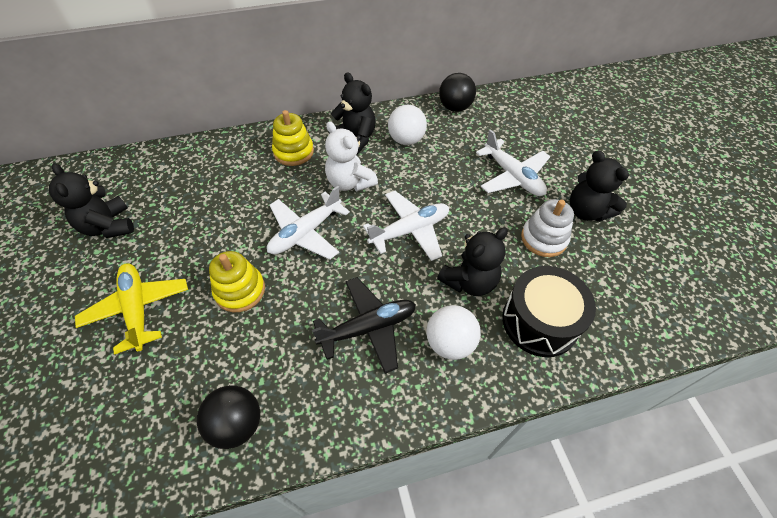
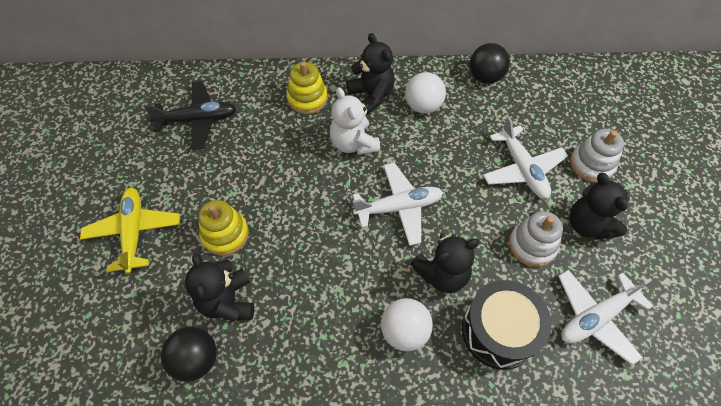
camera: 15 degrees right, 5 degrees up
(108, 226) = (123, 144): black teddy bear -> black teddy bear (227, 301)
(305, 233) = (298, 188): white plane -> white plane (595, 317)
(368, 328) = (332, 298): black plane -> black plane (198, 120)
(571, 161) = (591, 164): none -> white stacking toy

